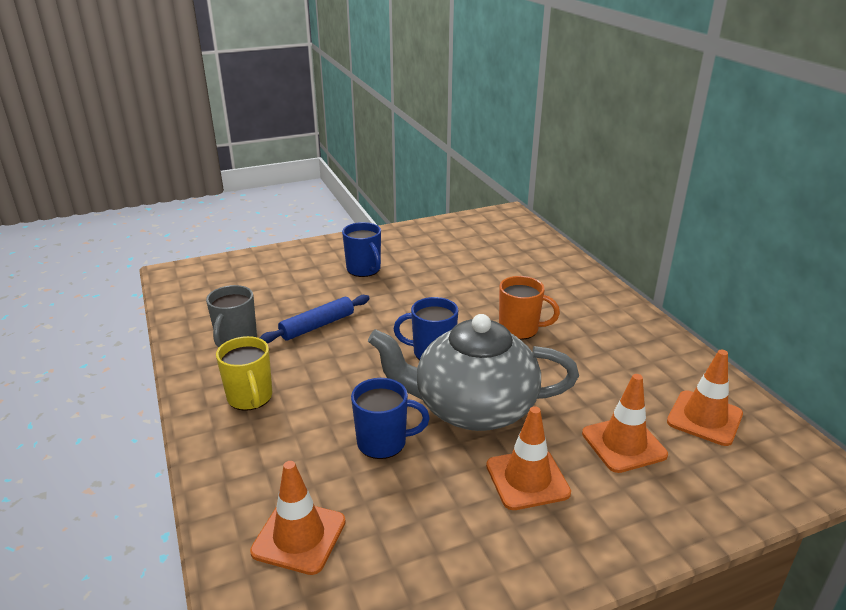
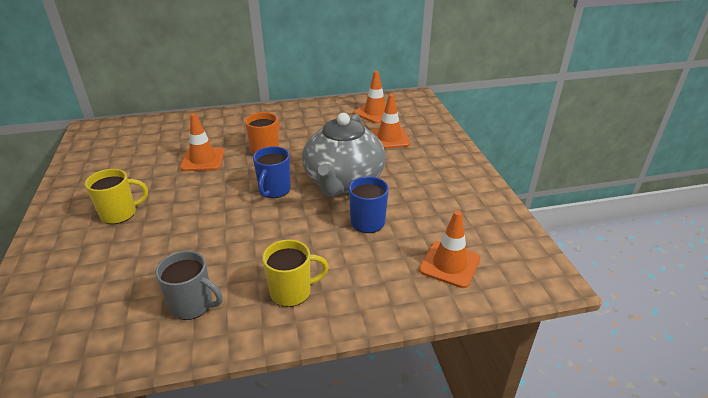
camera: 80 degrees left, 5 degrees up
(317, 326) = (200, 248): blue rolling pin -> none
(364, 270) = (120, 214): blue mug -> yellow mug
(527, 479) = (410, 172): orange traffic cone -> orange traffic cone (203, 160)

